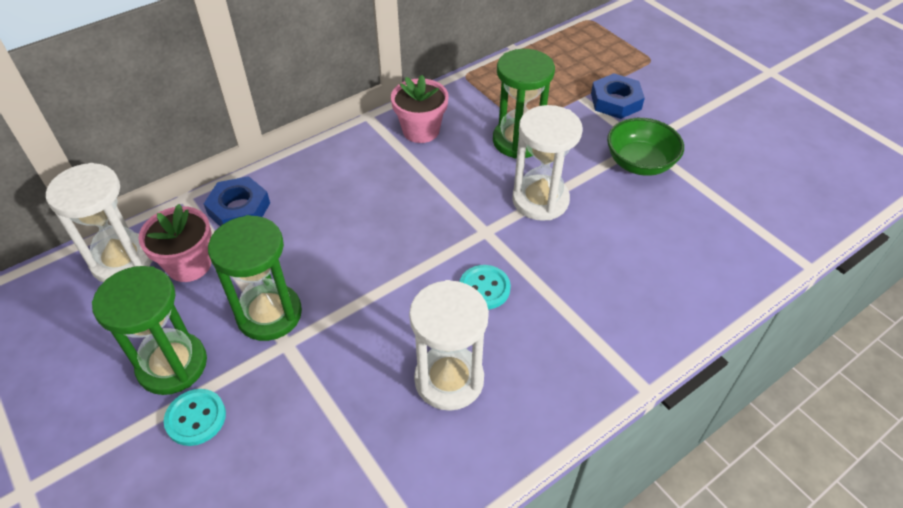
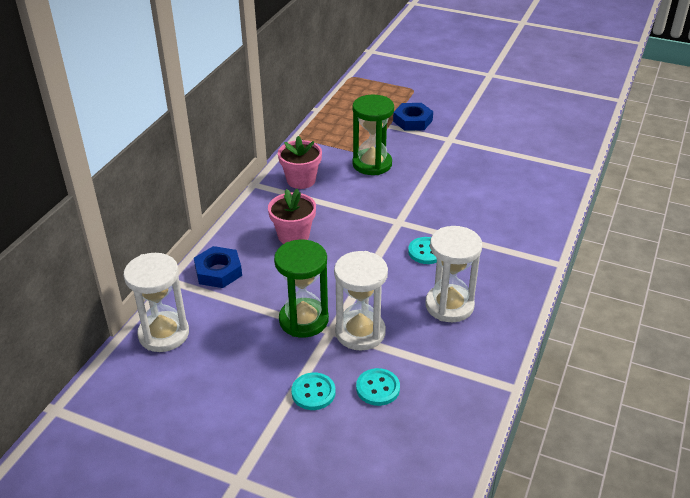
camera: 30 degrees left, 10 degrees down
(172, 365) = (267, 374): green hourglass -> none
(189, 265) = (217, 316): pink flower pot -> pink flower pot (293, 236)
(267, 453) = (378, 388): none -> turquoise button
(540, 200) = (416, 192): white hourglass -> white hourglass (360, 332)
(639, 163) = (457, 151): green bowl -> none

